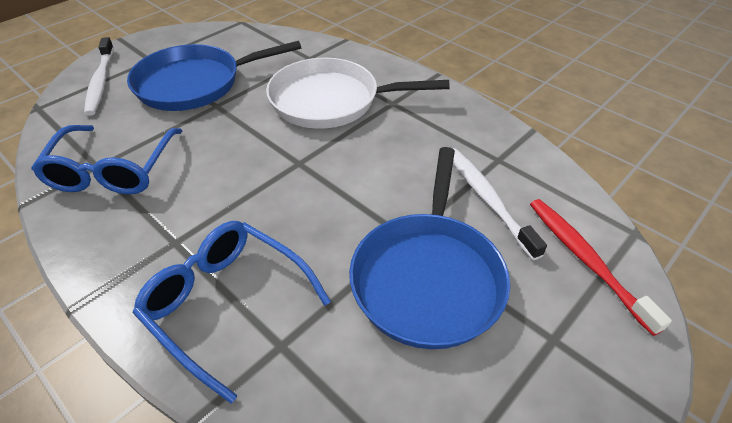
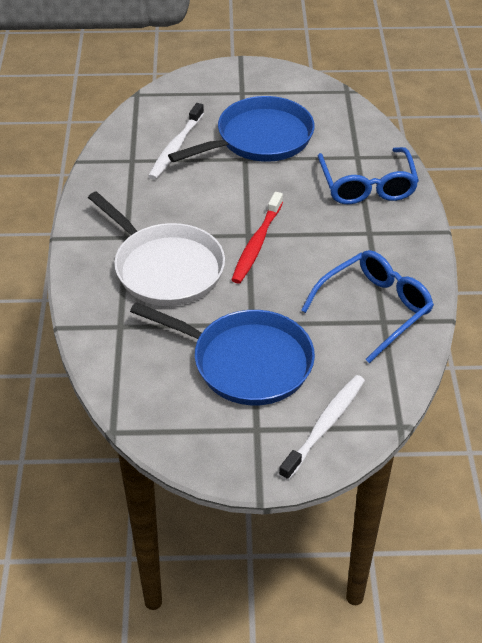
camera: 135 degrees left, 0 degrees up
(585, 260) = (179, 101): red toothbrush -> red toothbrush (257, 244)

